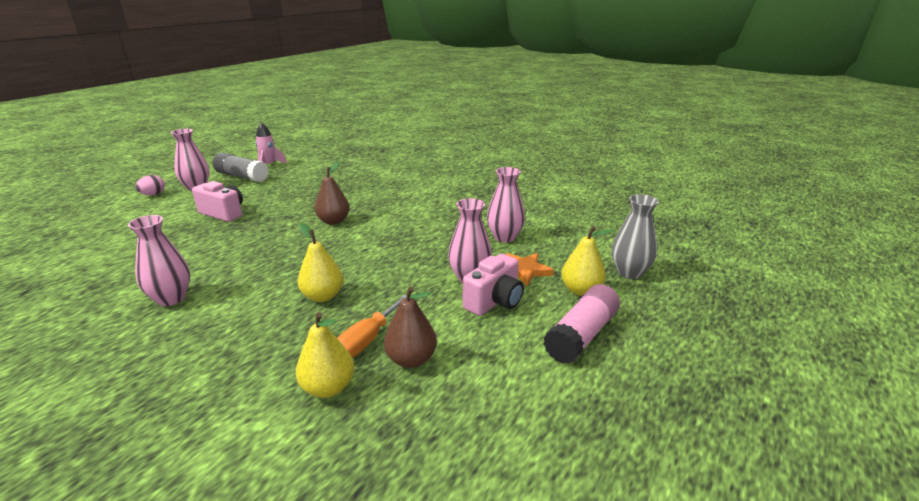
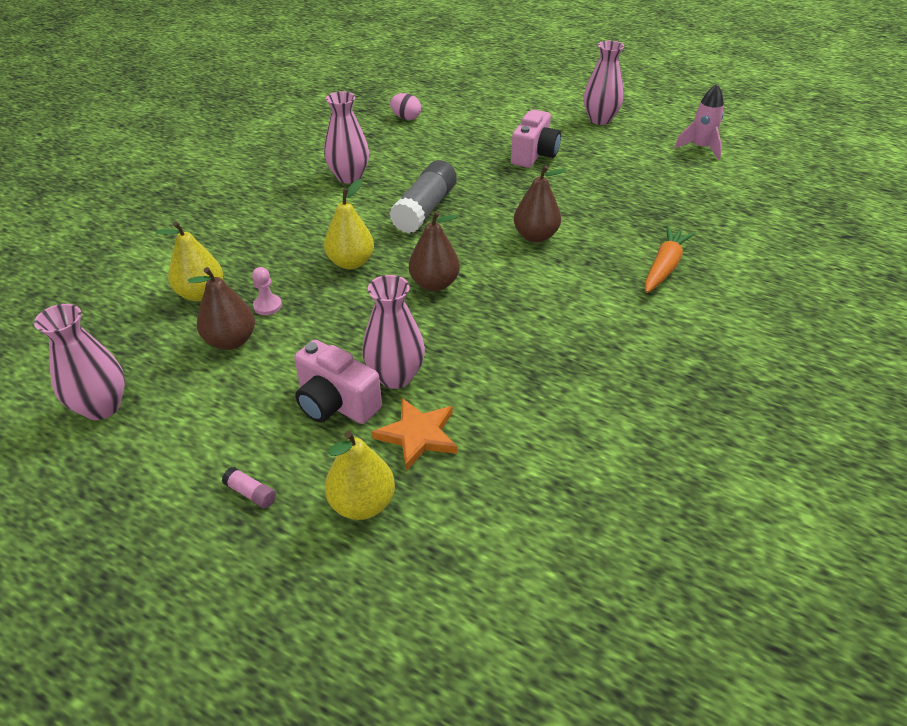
camera: 85 degrees right, 15 degrees up
(153, 194) = (568, 101): pink egg -> pink egg (406, 118)
(242, 176) = (650, 138): grey glue stick -> grey glue stick (425, 209)
(367, 340) = (267, 306): orange screwdriver -> pink pawn
(371, 260) = (434, 284): none -> brown pear
(387, 190) = (664, 267): none -> orange carrot
(504, 237) = (524, 412): pink vase -> pink vase (102, 407)
(582, 335) = (251, 493): pink glue stick -> pink glue stick, size x0.40
(629, 272) = (422, 584): grey vase -> none

